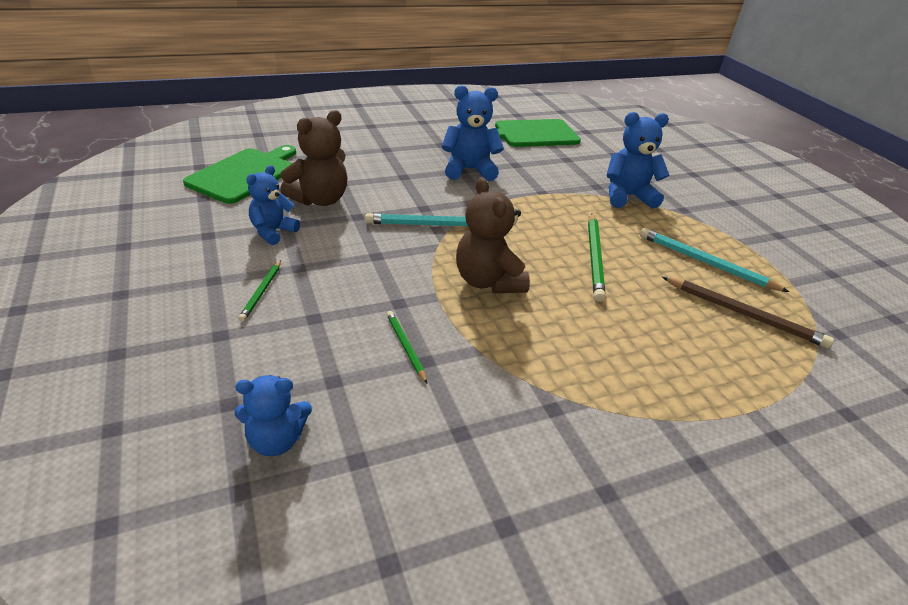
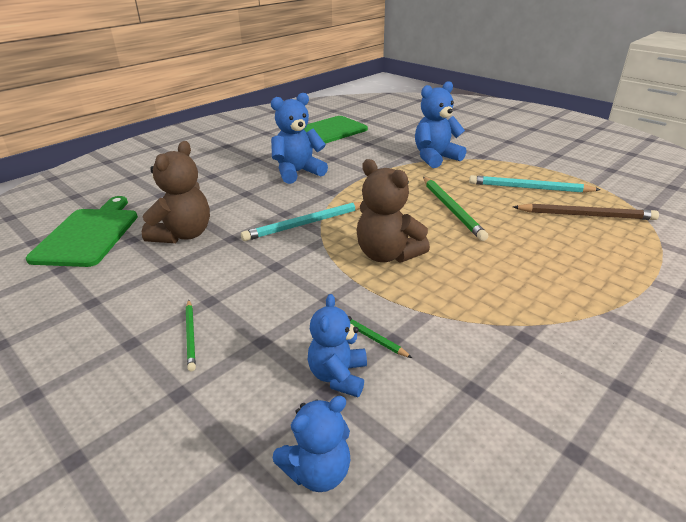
camera: 20 degrees left, 5 degrees down
(273, 232) = (159, 277): blue teddy bear -> blue teddy bear (338, 376)

